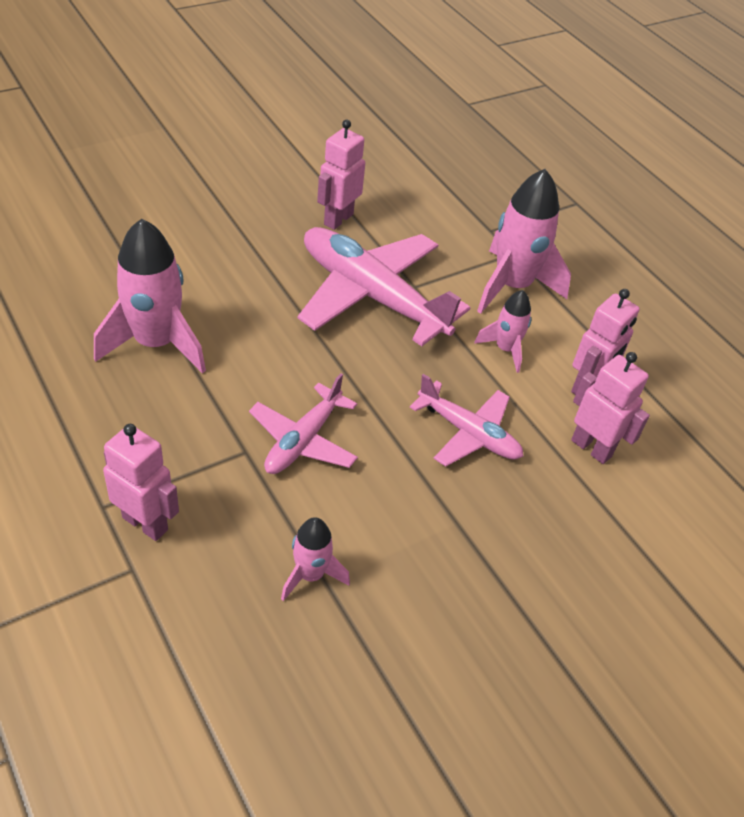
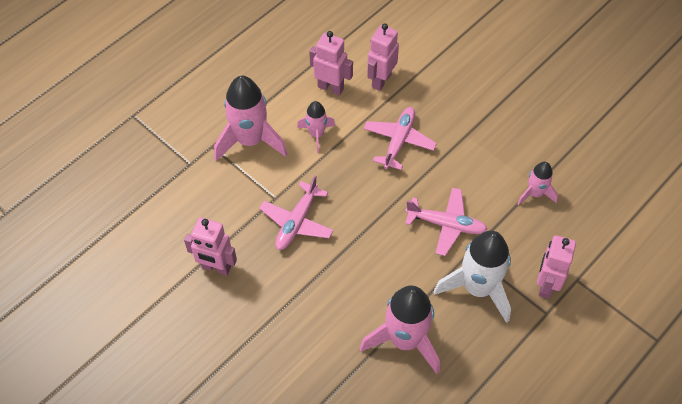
camera: 100 degrees left, 10 degrees up
(186, 440) = (478, 288): none -> white rocket
(371, 295) = (297, 222): pink plane -> pink plane, size x0.57

